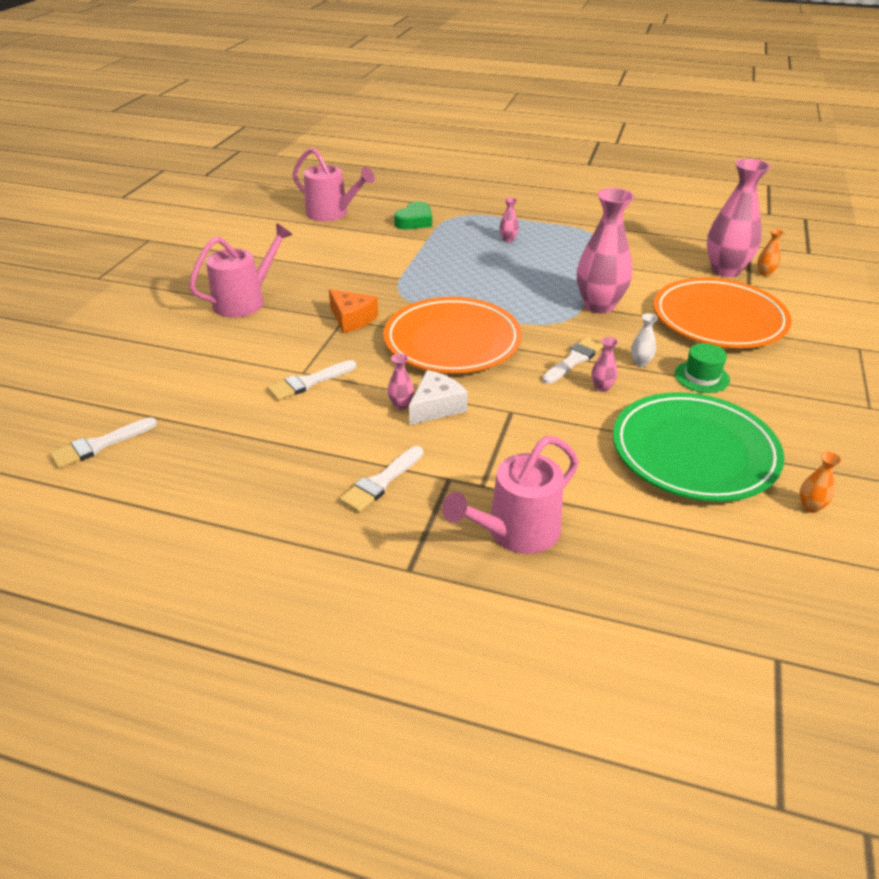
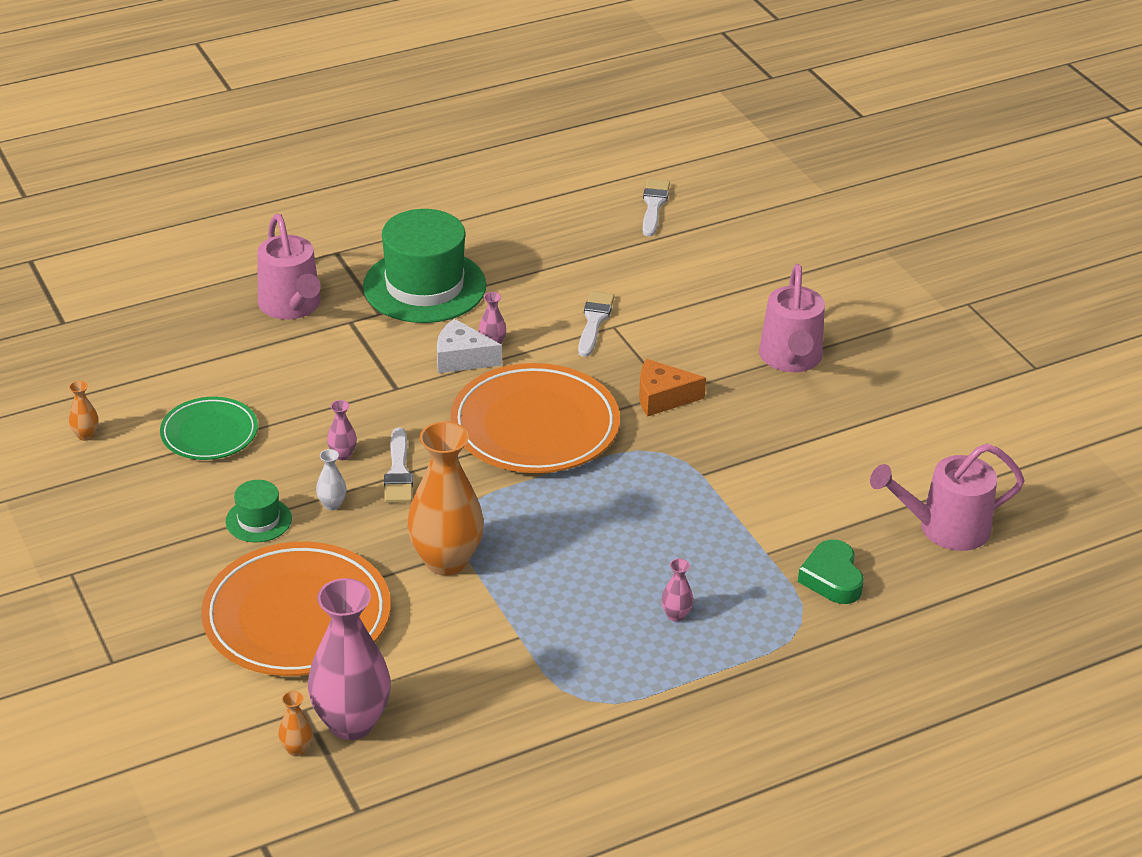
camera: 135 degrees right, 0 degrees up
(381, 482) = (424, 286): white brush -> green hat
(436, 407) = (462, 358): white cheese -> white cheese turned 105 degrees clockwise
(516, 532) = (291, 306): pink watering can -> pink watering can turned 150 degrees clockwise
(599, 305) = (446, 561): pink vase -> orange vase
(694, 452) = (209, 433): green plate -> green plate, size x0.57

